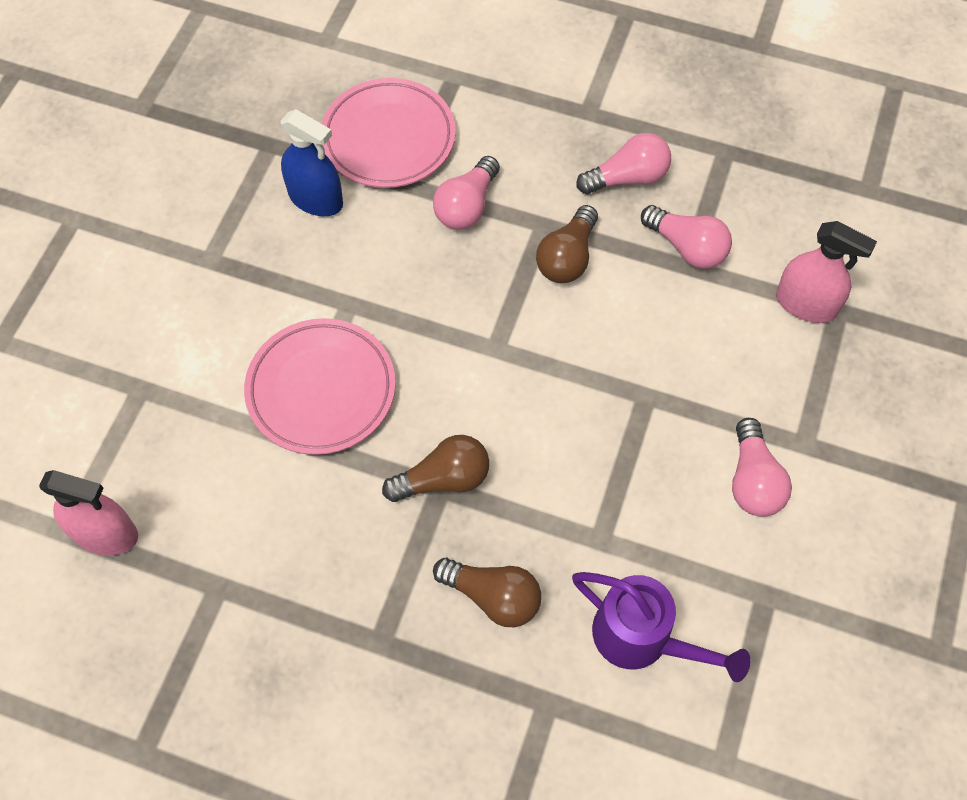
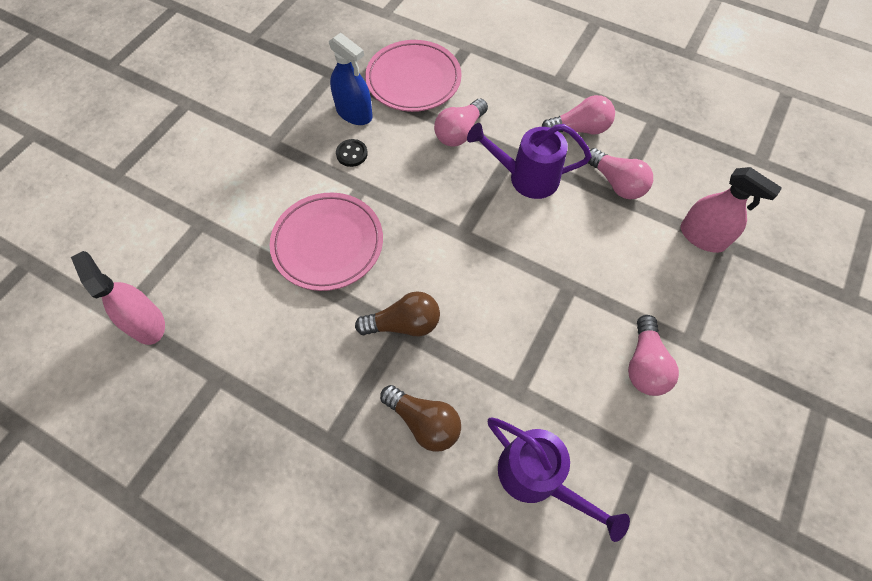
camera: 10 degrees right, 0 degrees up
(105, 533) = (147, 323): pink spray bottle -> pink spray bottle turned 150 degrees counterclockwise
(325, 259) = (352, 154): none -> black button
(567, 258) = (526, 177): brown light bulb -> purple watering can

